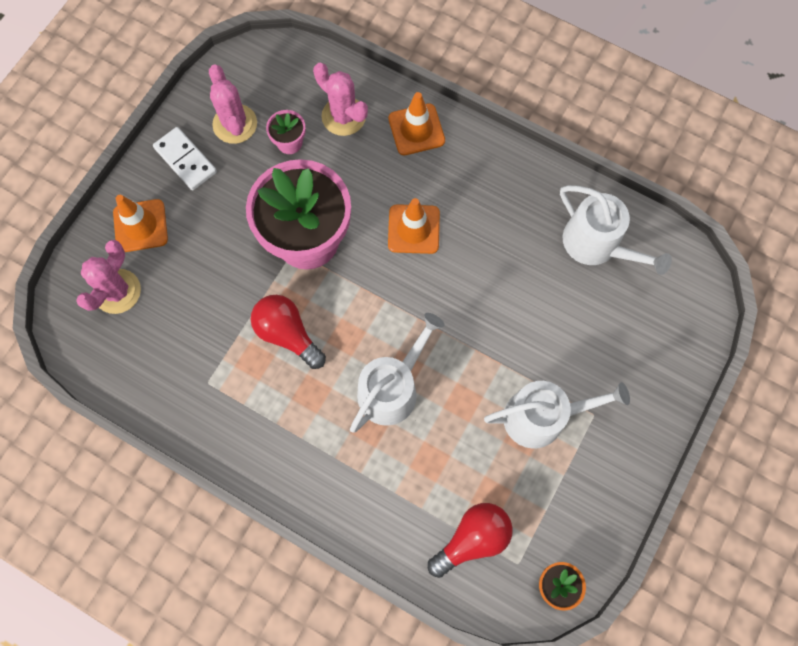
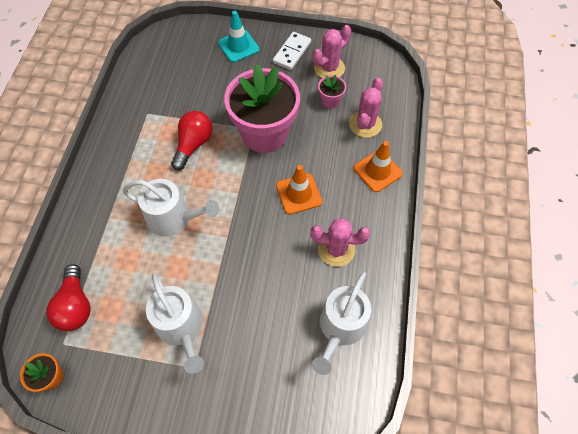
camera: 70 degrees right, 10 degrees down
(117, 291) = (192, 50): pink cactus -> pink cactus (336, 249)
(140, 226) = (238, 46): orange traffic cone -> turquoise traffic cone
(472, 539) = (76, 305): red light bulb -> red light bulb turned 45 degrees clockwise

